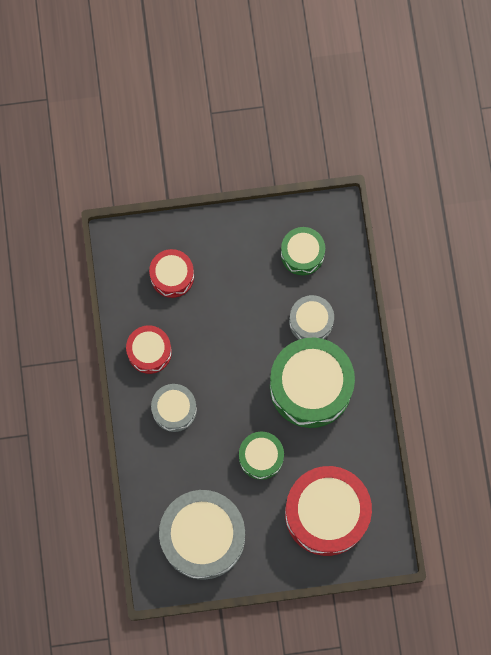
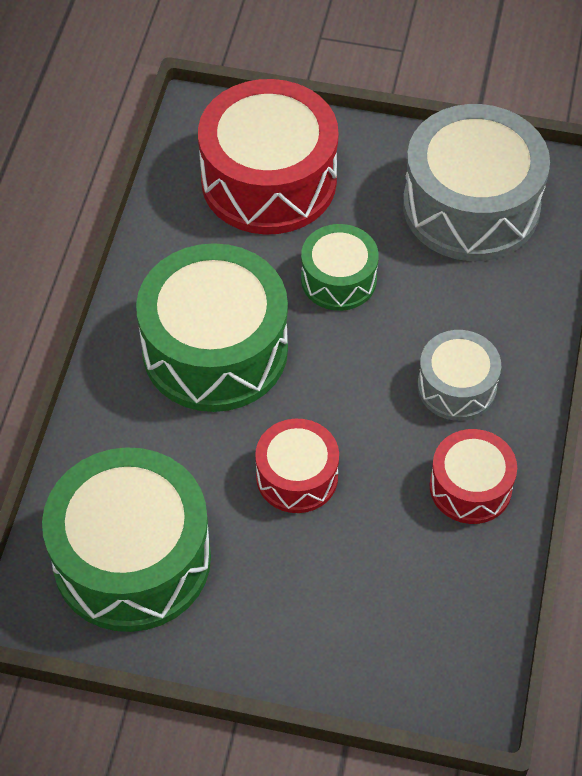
camera: 160 degrees left, 20 degrees down
(172, 276) = (386, 599): red drum -> red drum (297, 476)
(302, 254) = (132, 559): green drum -> green drum, size x1.86
(311, 322) = (169, 444): grey drum -> none

